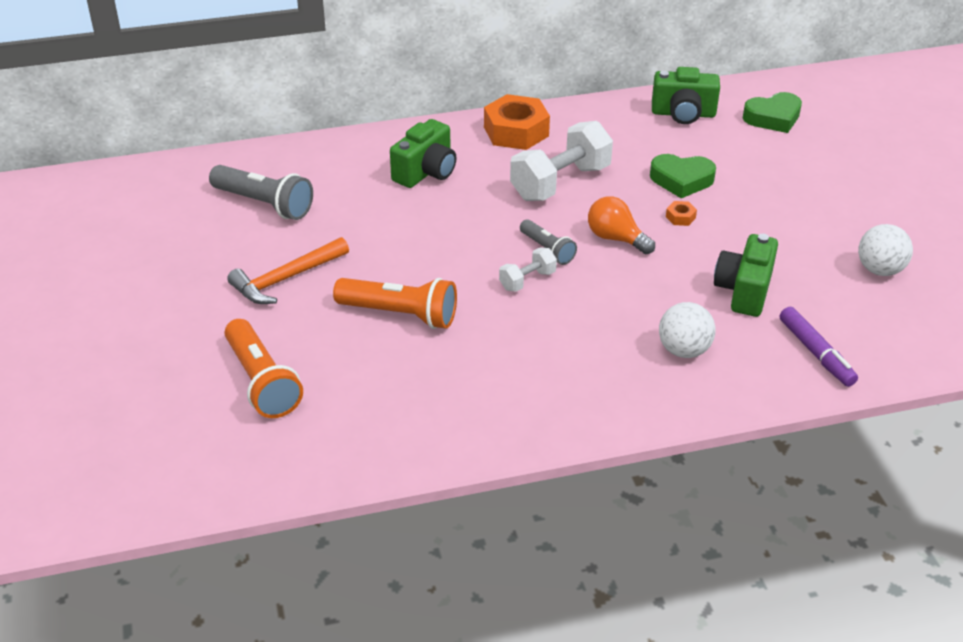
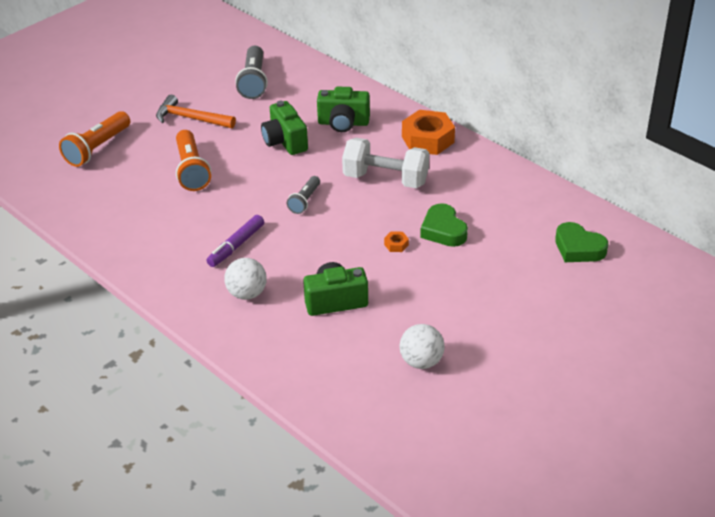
camera: 60 degrees right, 0 degrees up
(527, 280) = (265, 204): white dumbbell -> none
(616, 238) = (344, 225): orange light bulb -> none
(683, 114) = (533, 203): green camera -> green camera (285, 141)
(816, 353) = (292, 356): purple marker -> purple marker (236, 246)

